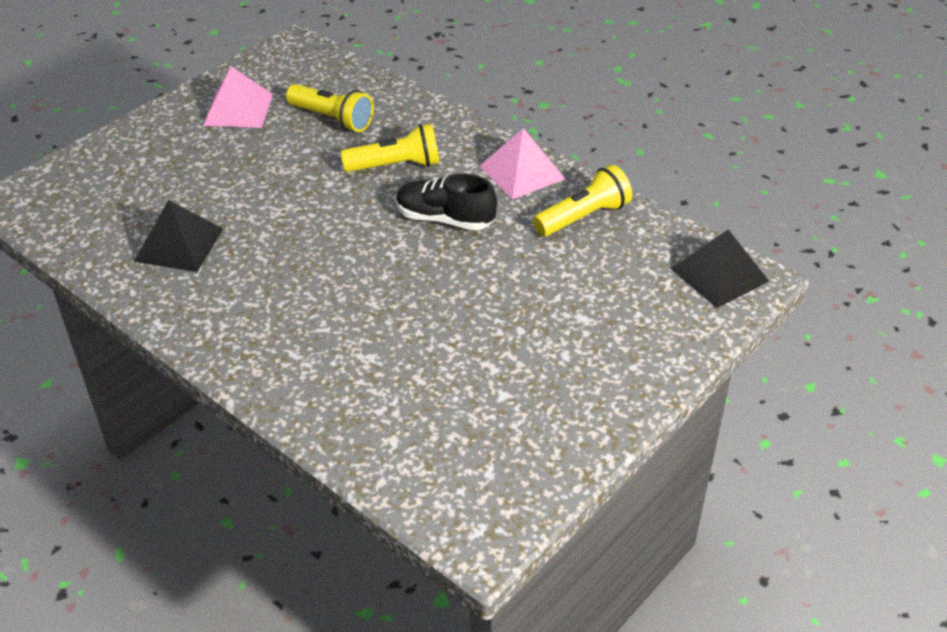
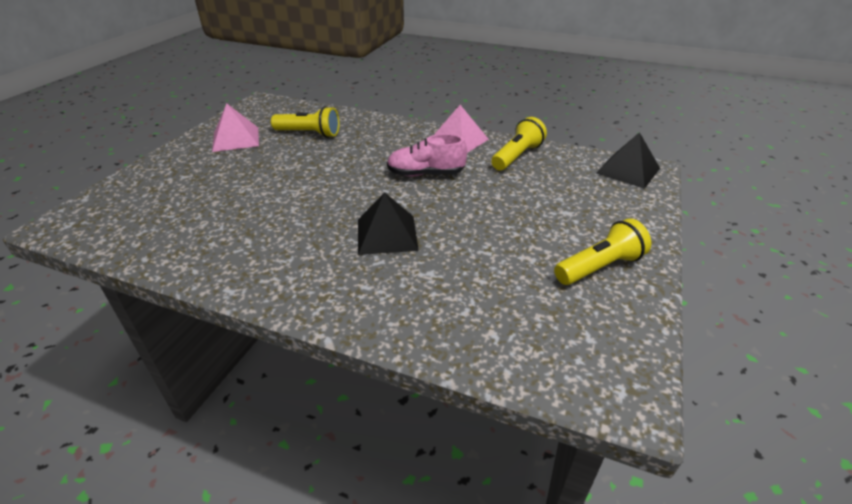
camera: 20 degrees left, 5 degrees down
(179, 244) = (224, 228): black pyramid -> black pyramid (386, 234)
(395, 166) = (370, 151): yellow flashlight -> yellow flashlight (599, 267)
(445, 219) = (426, 174): black shoe -> pink shoe

